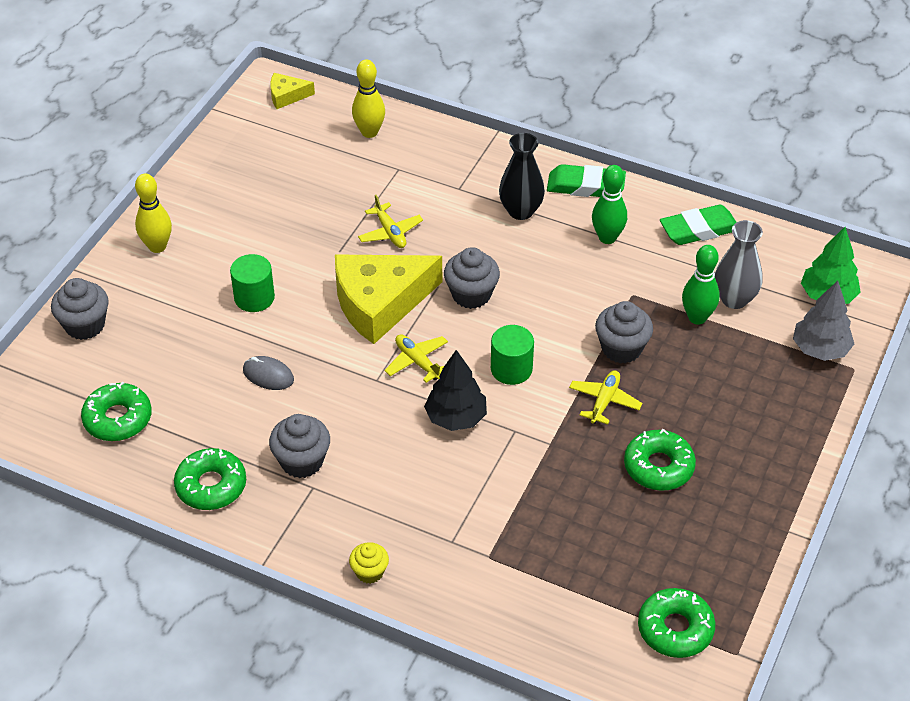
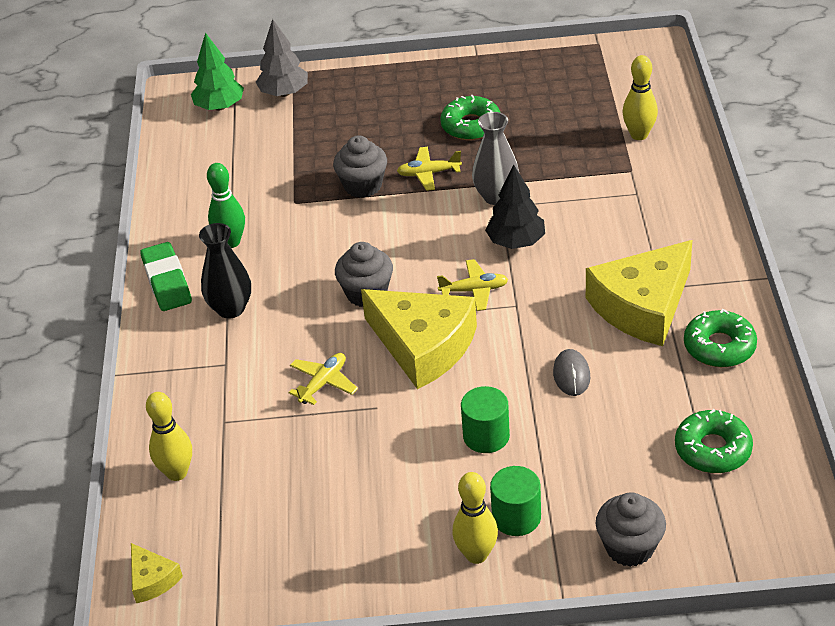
camera: 115 degrees left, 5 degrees down
(302, 461) = (642, 306): grey cupcake -> yellow cheese
(369, 572) = (705, 220): yellow cupcake -> none
(417, 362) = (474, 290): yellow plane -> yellow plane turned 120 degrees counterclockwise
(511, 369) = (436, 234): green cylinder -> green cylinder (516, 517)
(541, 595) = (639, 135): none -> yellow bowling pin
(675, 629) = (605, 72): green donut -> none
(697, 317) = (295, 160): green bowling pin -> none
(699, 230) = (183, 195): green eraser -> none
(734, 299) = (258, 149): grey vase -> grey vase (496, 196)

